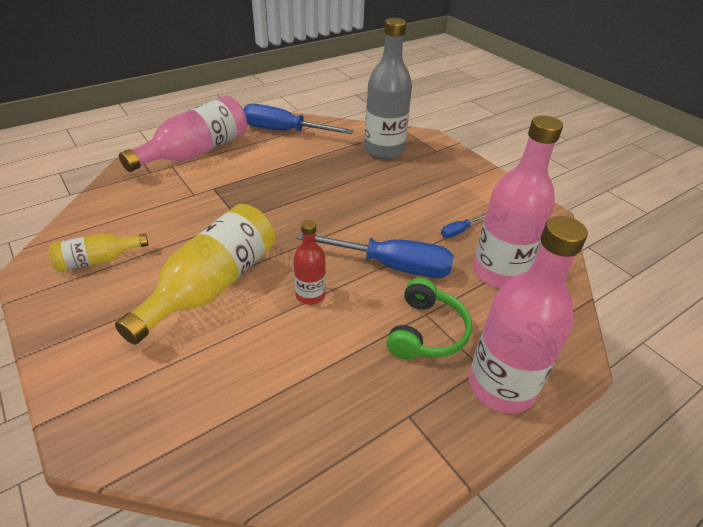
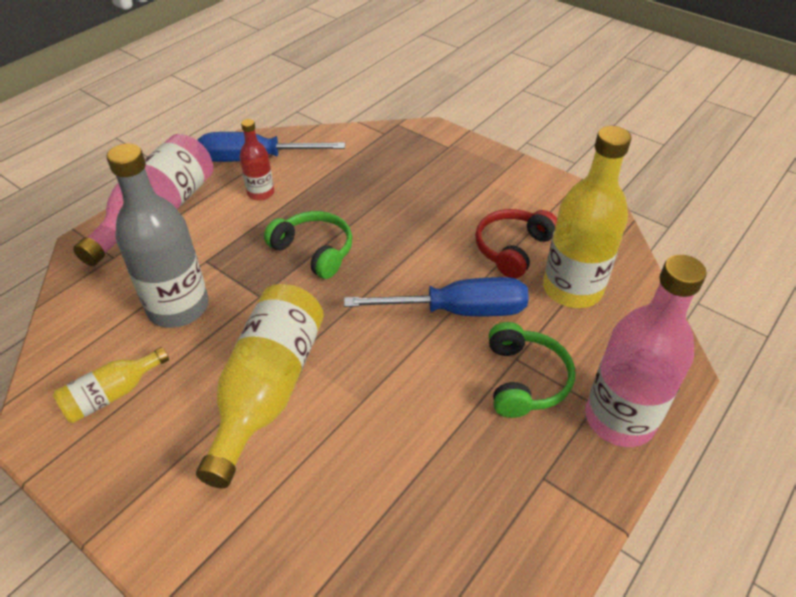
camera: 15 degrees left, 5 degrees up
(297, 199) = (314, 251): none -> green headphones
(310, 295) = (384, 371): red bottle -> red bottle (260, 193)
(384, 150) = (387, 160): grey bottle -> grey bottle (178, 307)
(459, 231) = (512, 249): blue screwdriver -> red headphones
(499, 272) = (572, 289): pink bottle -> yellow bottle

